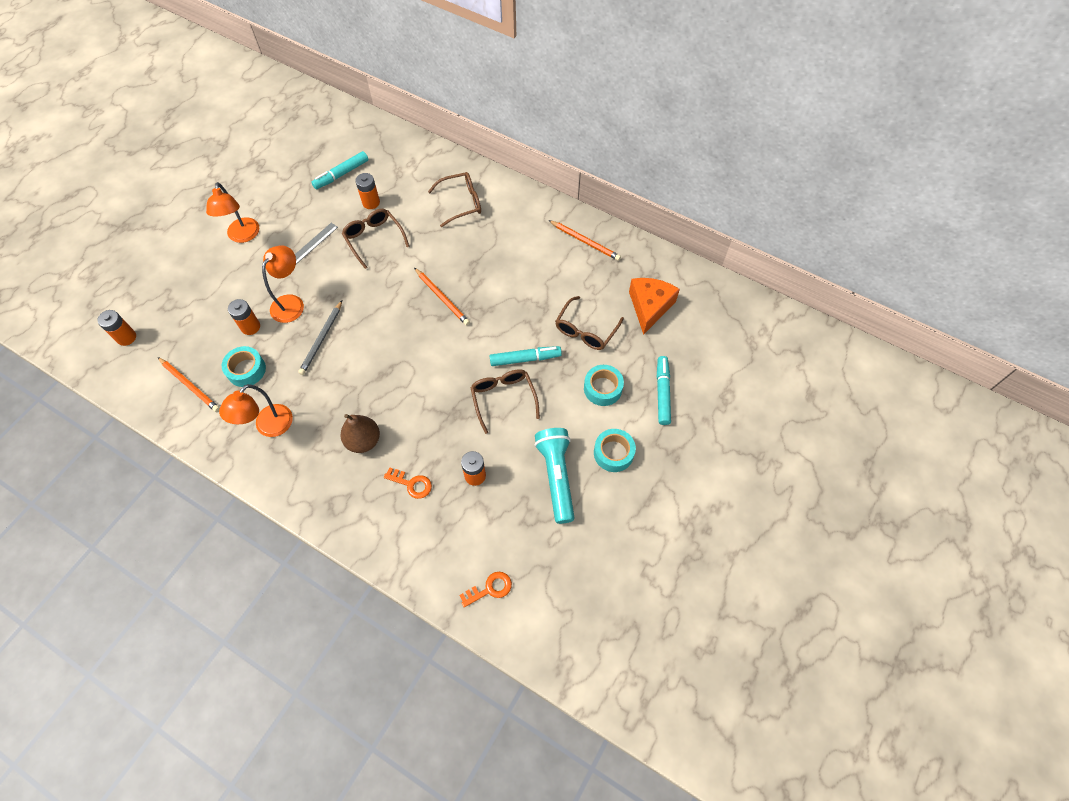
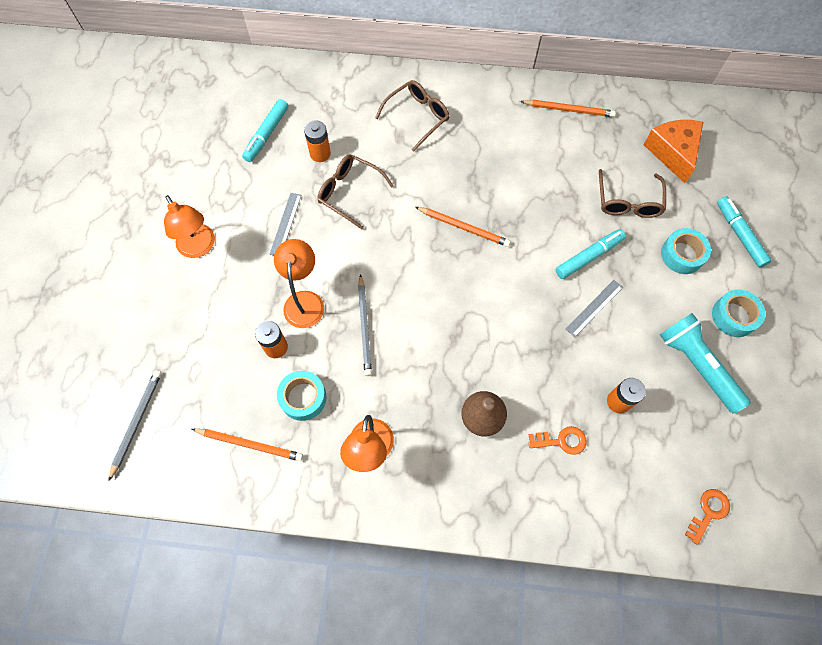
camera: 25 degrees left, 5 degrees up
(126, 337) = (137, 422): orange battery -> grey pencil
(503, 398) = (594, 308): brown glasses -> grey ruler

